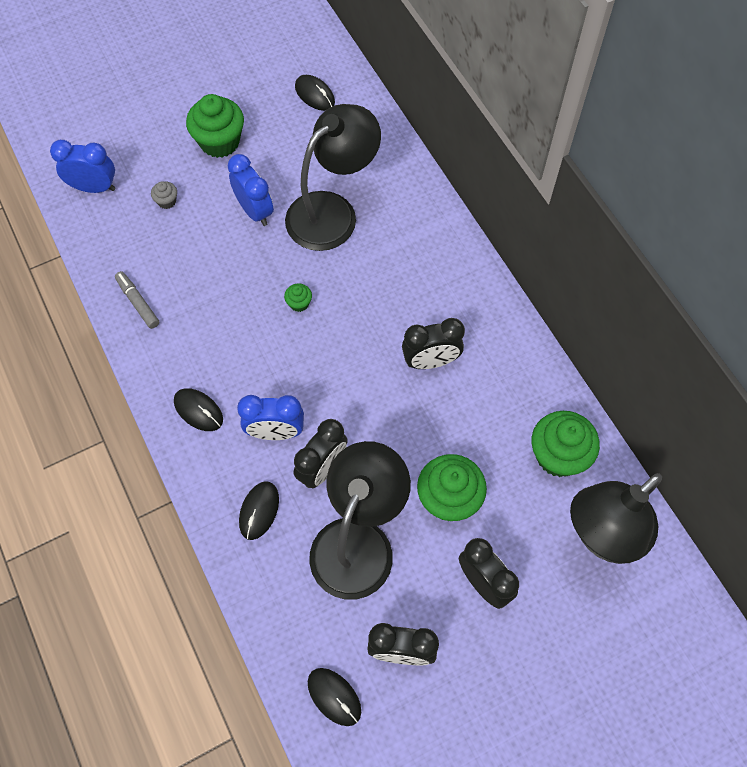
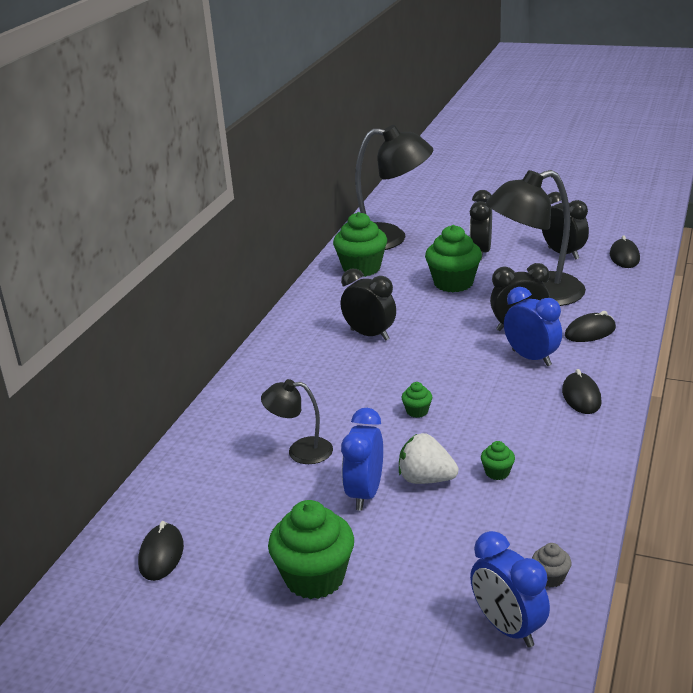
camera: 130 degrees left, 35 degrees down
(138, 302) = (563, 491): grey marker -> none
(167, 201) = (440, 558): grey cupcake -> grey cupcake (550, 577)
(192, 288) = (497, 472): none -> green cupcake
(230, 249) = (426, 479): none -> white strawberry
(332, 211) = (300, 451): black lamp -> black lamp, size x0.51

